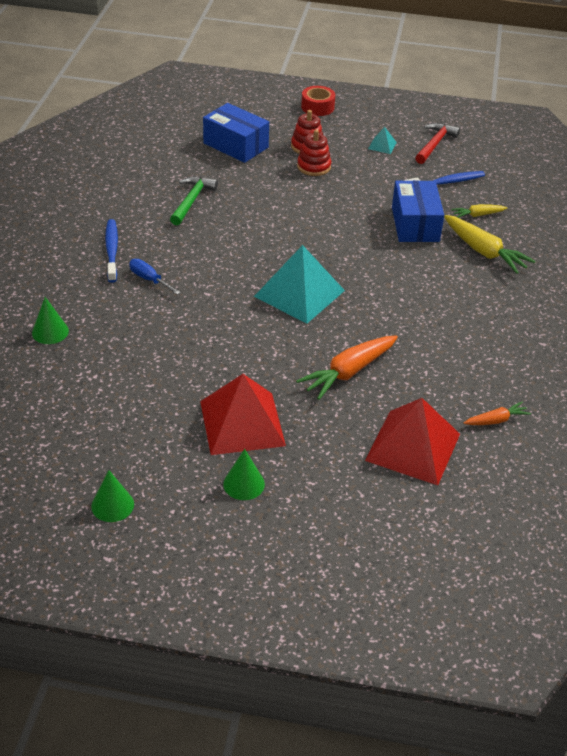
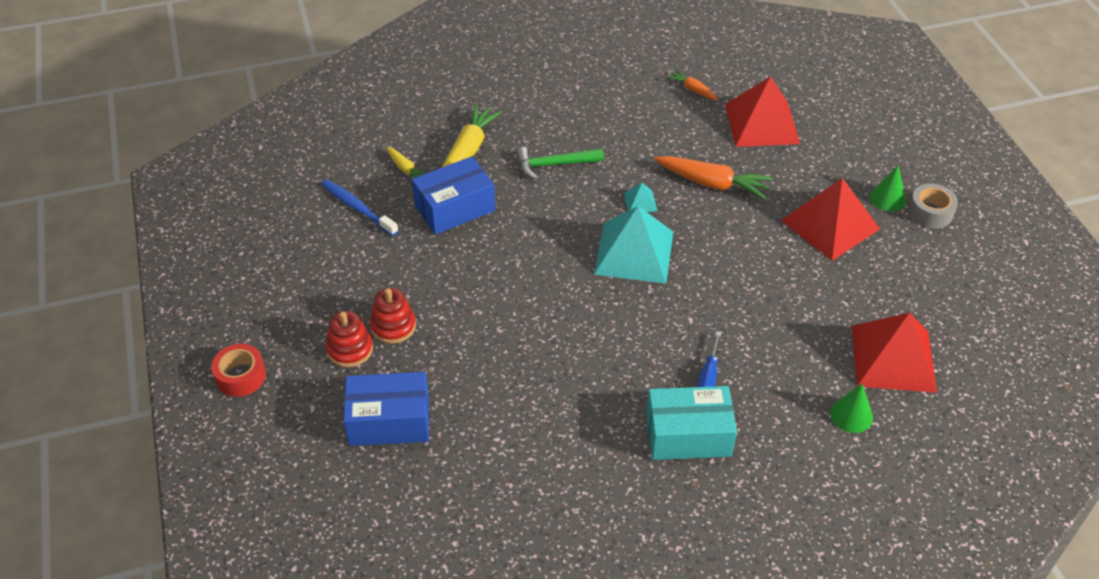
camera: 115 degrees left, 5 degrees up
(73, 382) = (893, 358): none -> red pyramid
(112, 250) = (688, 435): blue toothbrush -> turquoise box
(112, 505) = (983, 262): green cone -> none
(192, 201) = (541, 408): green hammer -> green hammer (554, 164)
(202, 505) = (930, 212): none -> grey tape
(235, 145) = (389, 421): blue box -> blue box turned 75 degrees clockwise
(382, 145) = (306, 282): turquoise pyramid -> turquoise pyramid (640, 202)
(435, 144) = (277, 239): red hammer -> none

